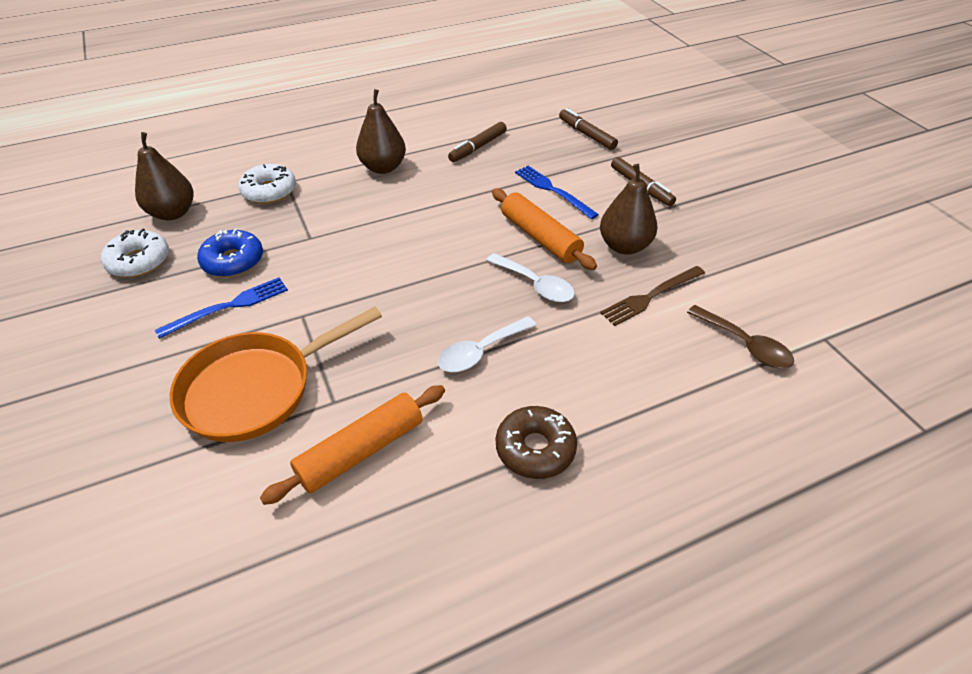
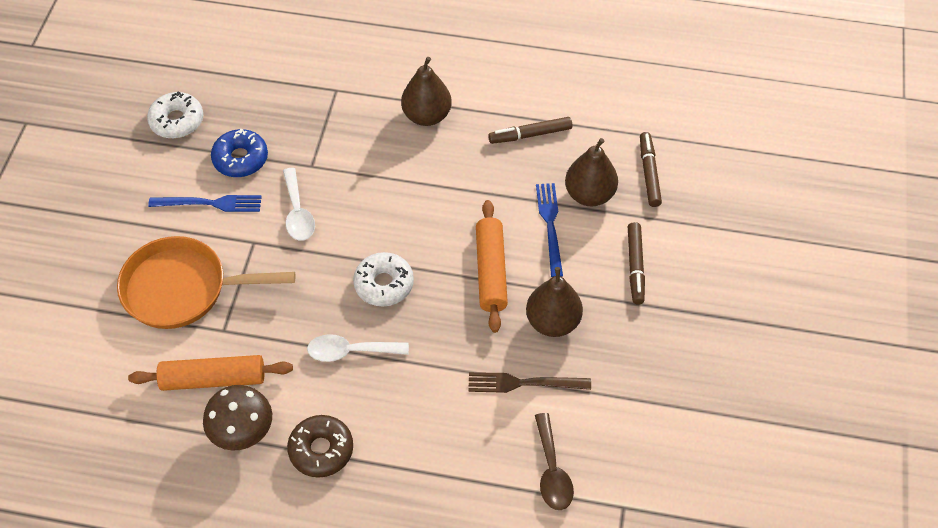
camera: 35 degrees right, 10 degrees up
(173, 213) = (229, 80): brown pear -> brown pear (589, 195)
(269, 191) = (315, 94): white donut -> white donut (384, 284)
(438, 481) = (242, 432): none -> brown mushroom
(535, 285) = (443, 316): white spoon -> white spoon (297, 212)

